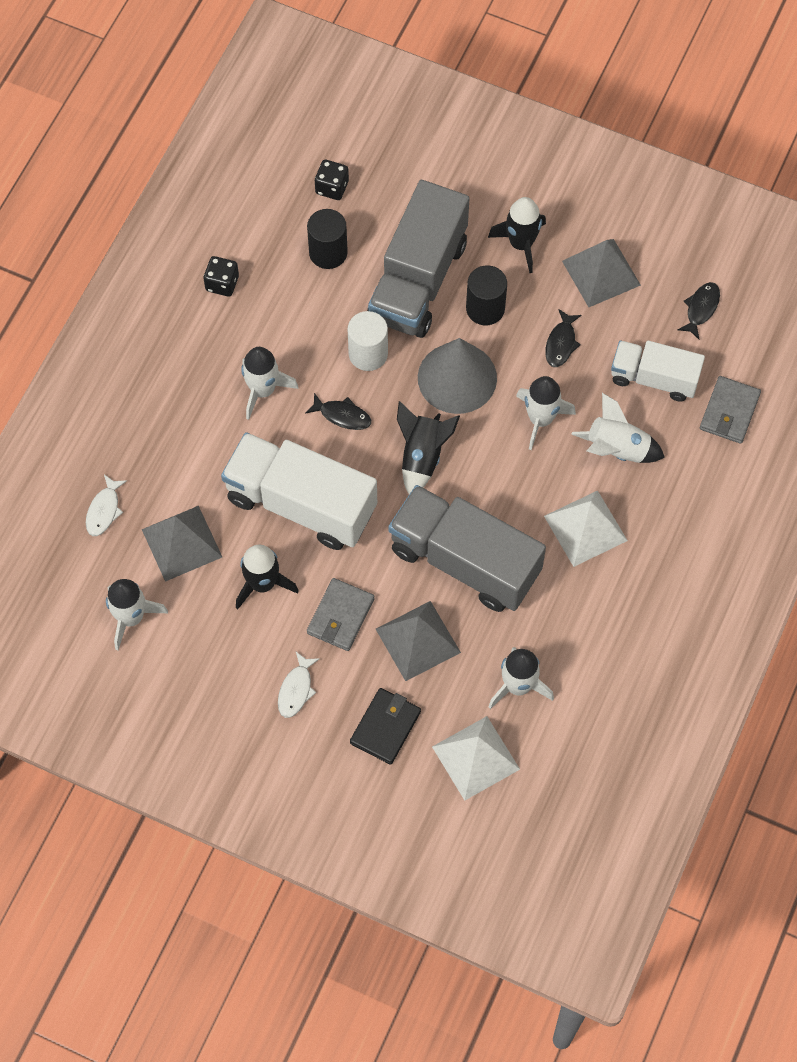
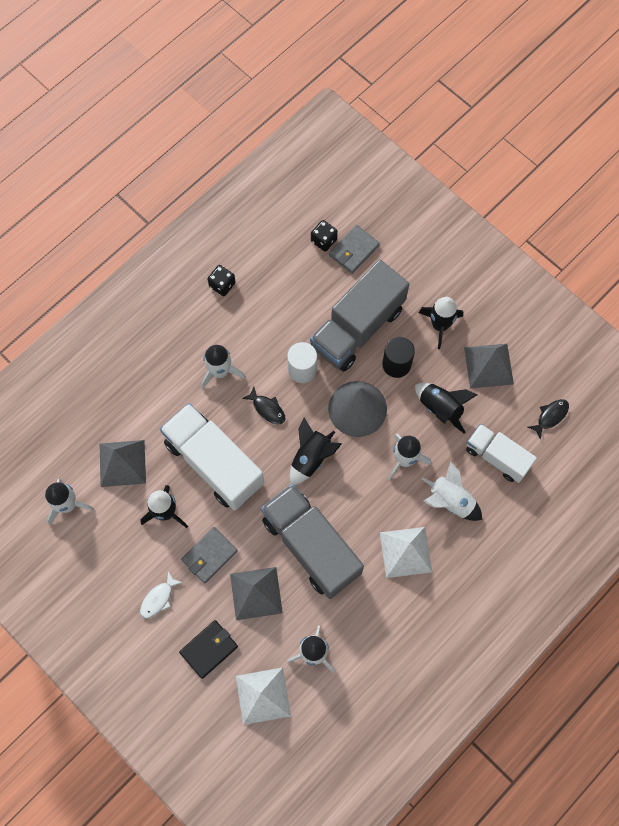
camera: 20 degrees right, 5 degrees up
(104, 510) = (80, 421): white fish -> none
(328, 252) = (303, 287): black cylinder -> none
(561, 343) = (440, 408): black fish -> black rocket
(729, 411) = (542, 501): grey wallet -> grey wallet (354, 250)

